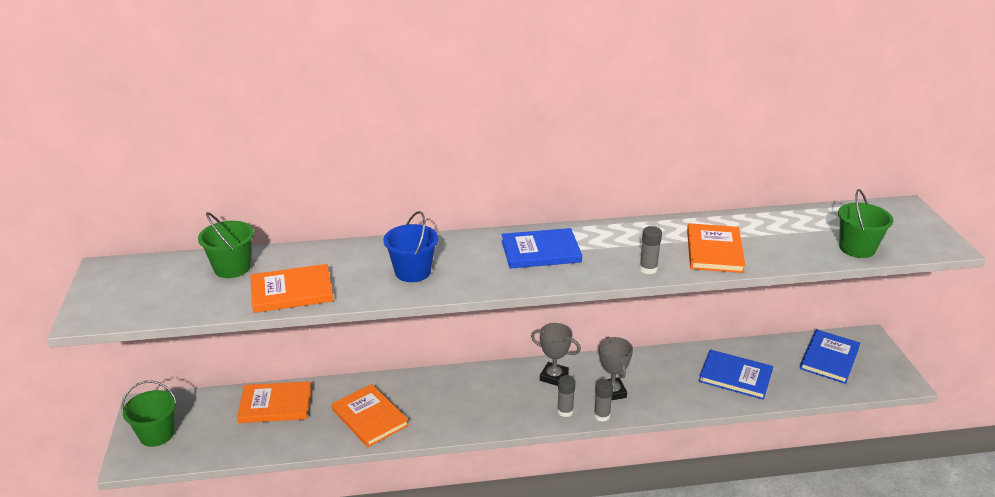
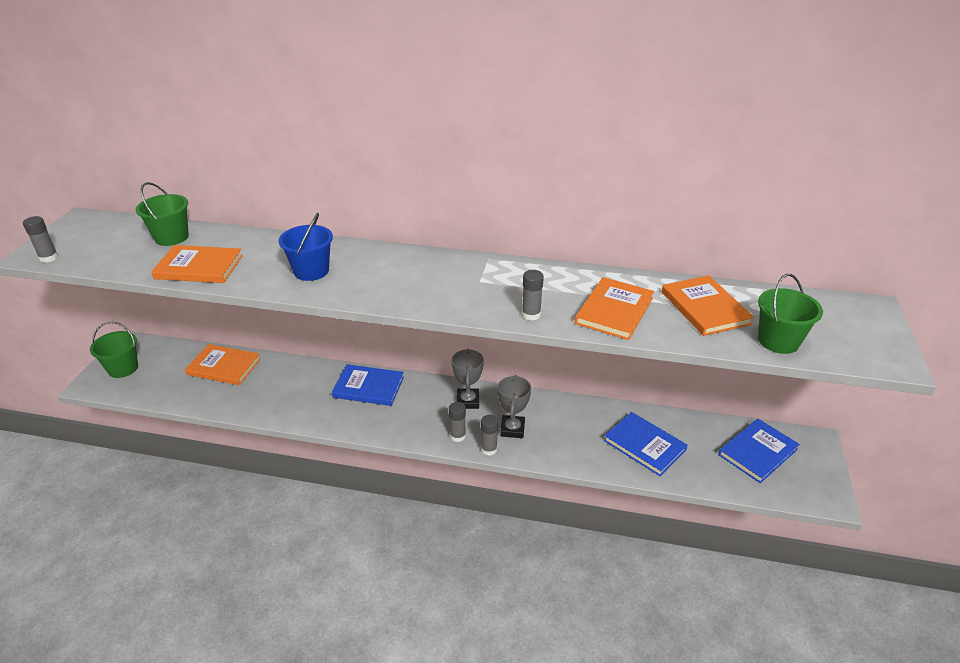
camera: 20 degrees right, 5 degrees up
(109, 316) = (49, 258): none -> grey glue stick
(370, 417) = (289, 397): orange book -> orange book (705, 308)
(540, 251) = (440, 276): blue book -> blue book (368, 387)
(554, 377) = (468, 401): grey trophy -> grey trophy turned 45 degrees clockwise

